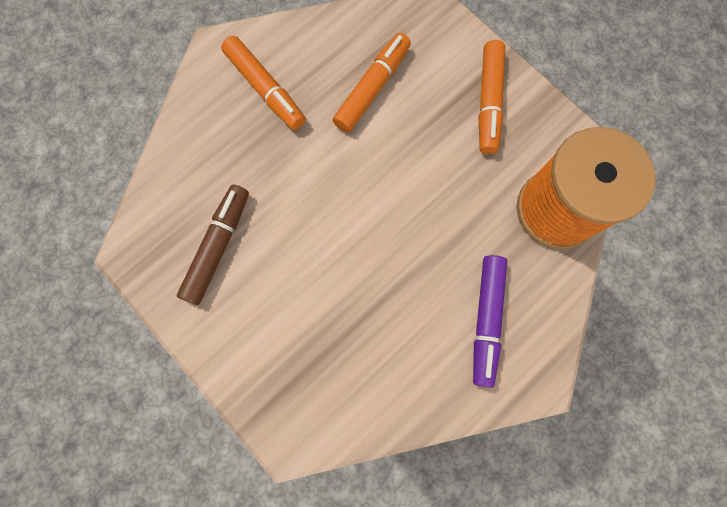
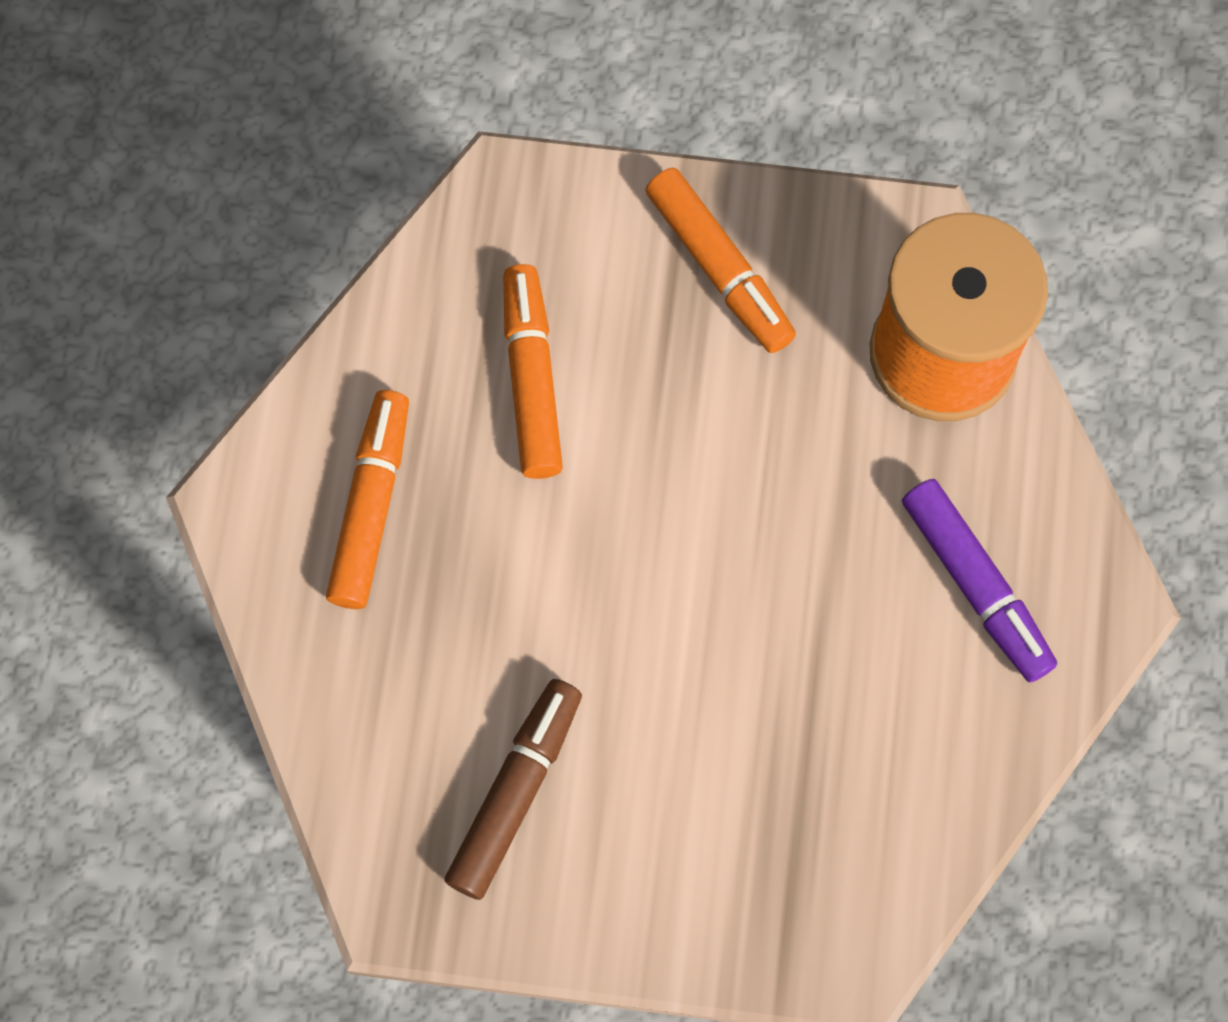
camera: 40 degrees left, 5 degrees down
(218, 246) = (515, 792): brown marker -> brown marker turned 45 degrees clockwise
(265, 89) = (371, 506): orange marker -> orange marker turned 90 degrees counterclockwise

